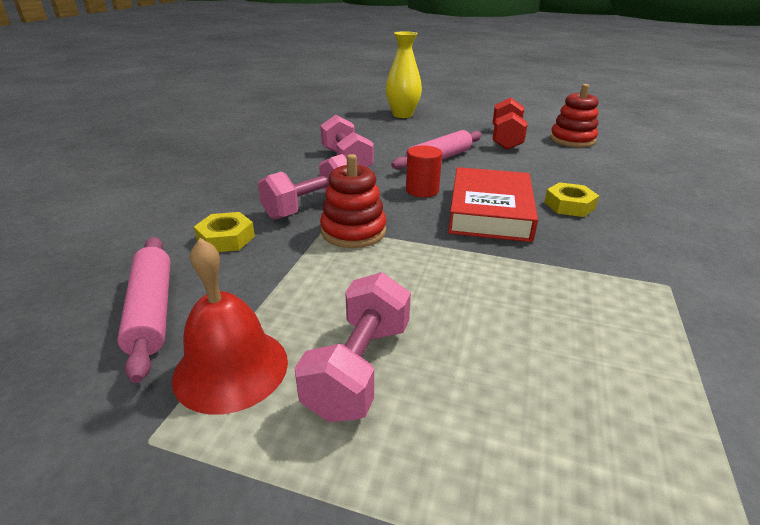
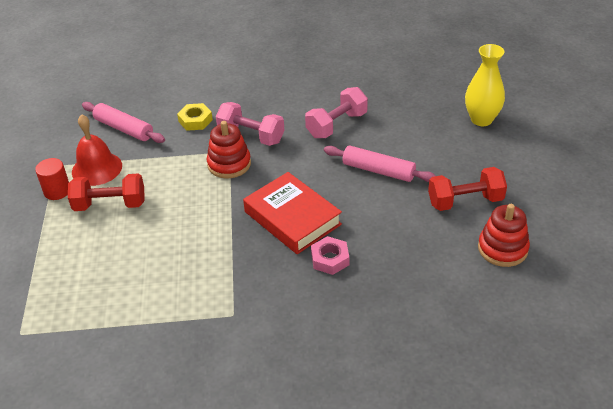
camera: 70 degrees right, 10 degrees up
(152, 311) = (124, 129): pink rolling pin -> pink rolling pin turned 75 degrees clockwise
(359, 368) = (110, 204): pink dumbbell -> red dumbbell
(422, 190) = (308, 177): red cylinder -> red cylinder (57, 191)
(489, 212) = (292, 218): red book -> red book turned 60 degrees clockwise
(569, 205) = (330, 259): yellow nut -> pink nut

